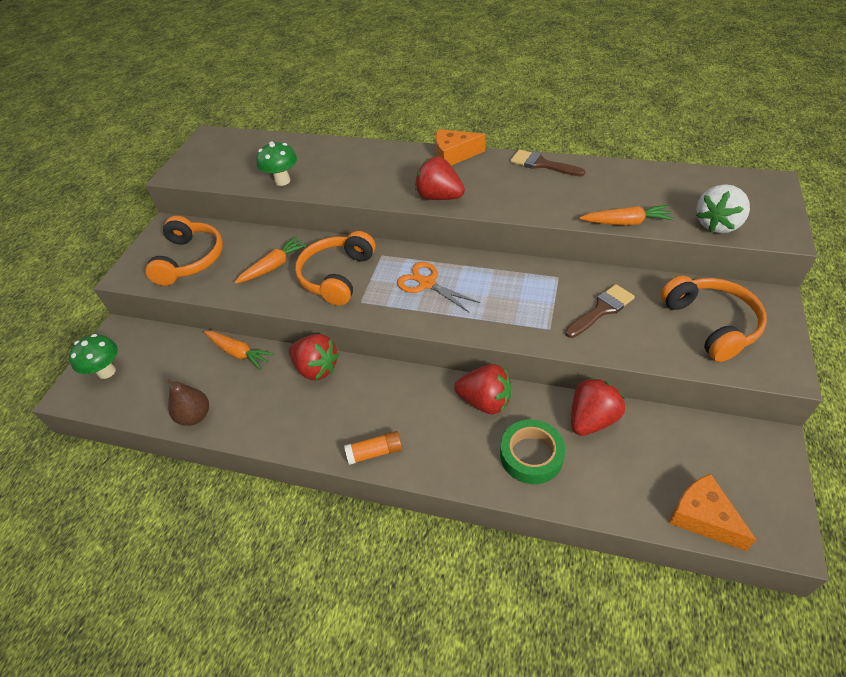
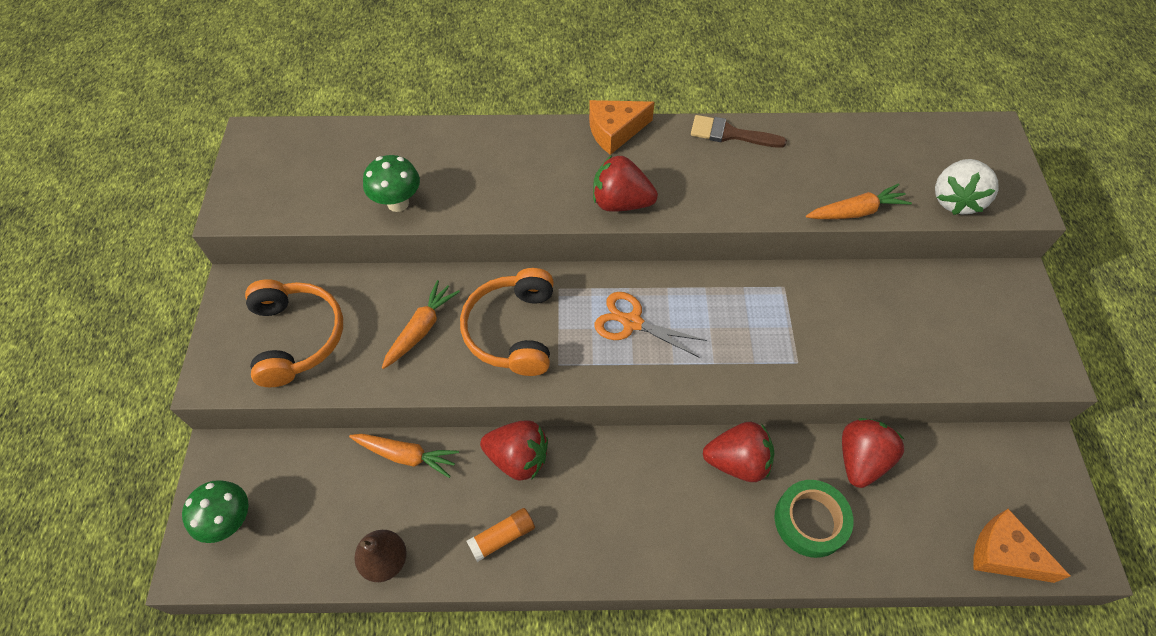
camera: 20 degrees left, 10 degrees up
(375, 452) = (633, 558): orange glue stick -> orange glue stick (502, 537)
(601, 310) = (846, 325): brown brush -> none
(711, 324) = (967, 324): orange headphones -> none

